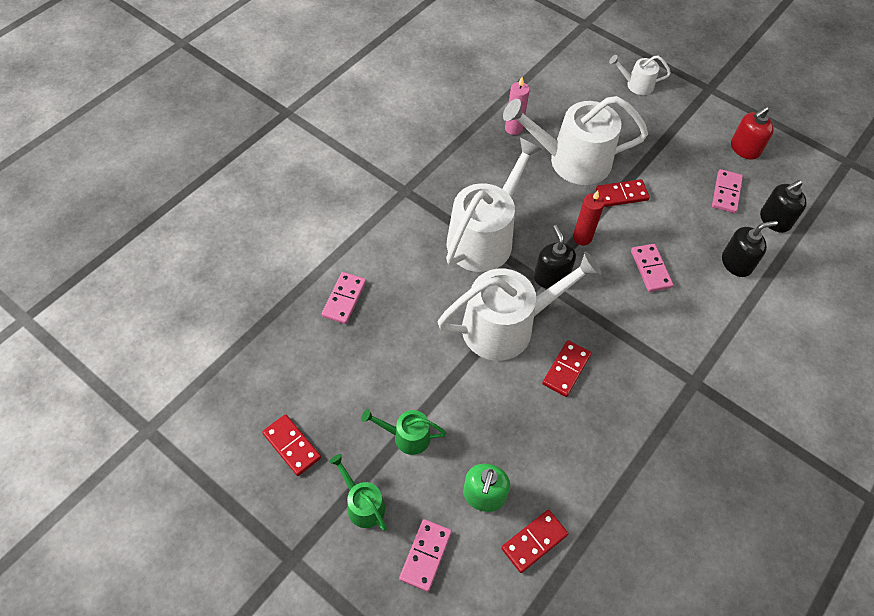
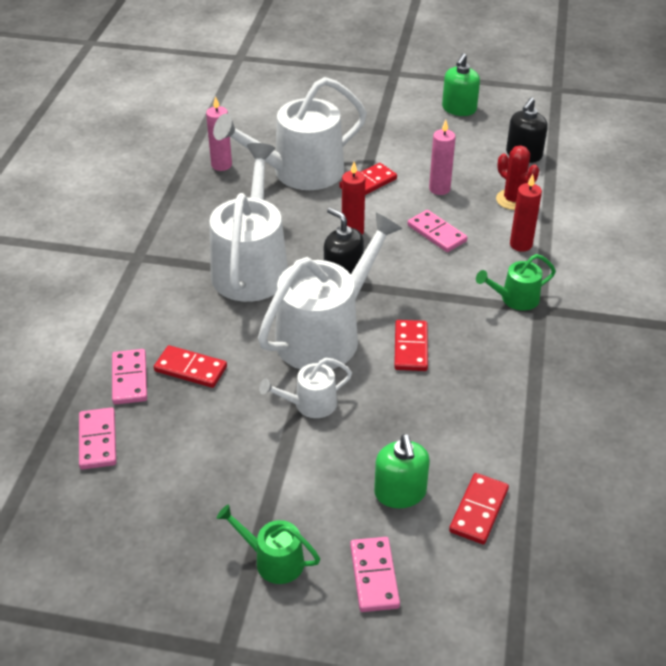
camera: 25 degrees left, 15 degrees down
(292, 446) = (155, 541): red domino -> red domino (190, 369)
(407, 436) = (282, 476): green watering can -> green watering can (515, 299)
(636, 85) = (323, 91): white watering can -> white watering can (310, 404)
(679, 225) = (439, 189): none -> pink candle
(716, 311) = (521, 244): none -> red candle
(726, 192) = (465, 148): pink domino -> pink domino (97, 440)
(736, 263) = (513, 200): black soap dispenser -> red cactus
(744, 149) = (459, 109): red soap dispenser -> green soap dispenser

